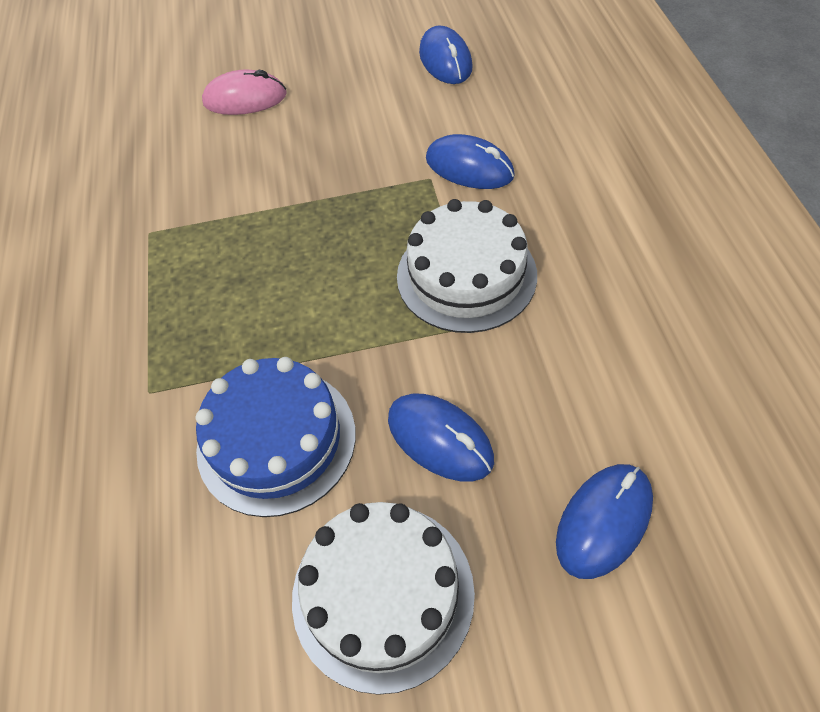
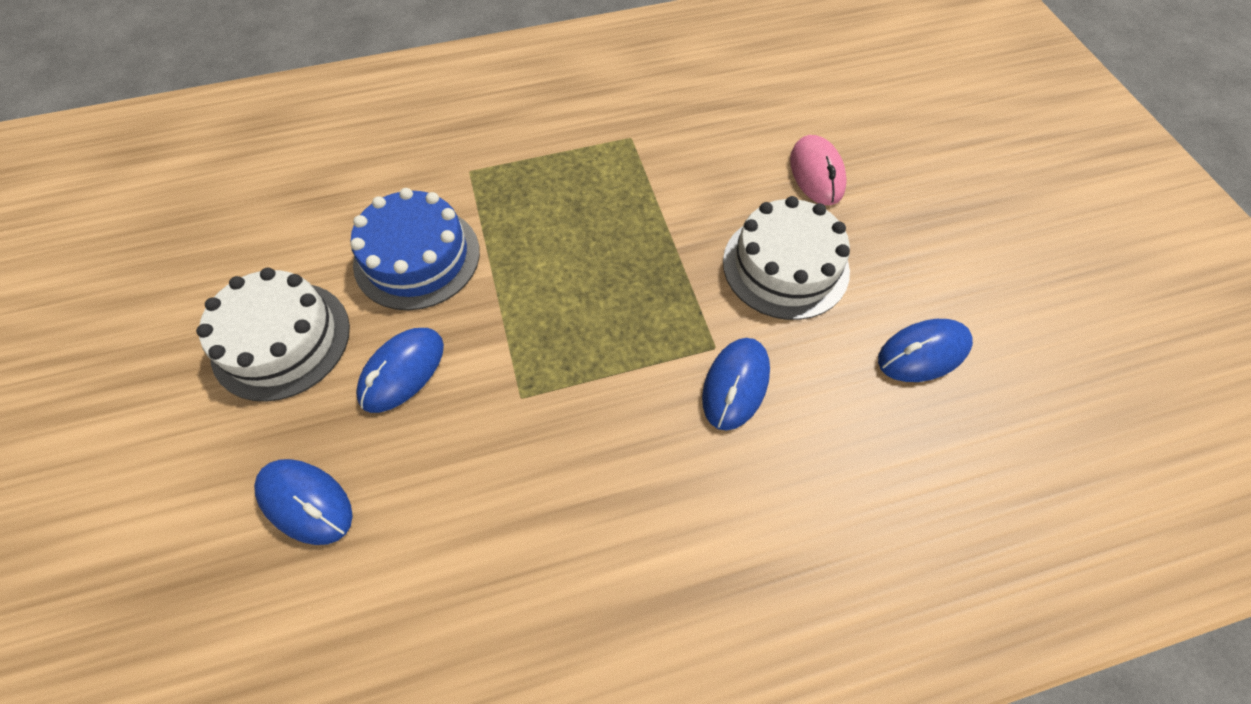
camera: 80 degrees right, 5 degrees up
(466, 275) = (581, 386): white cake -> white cake (785, 266)

